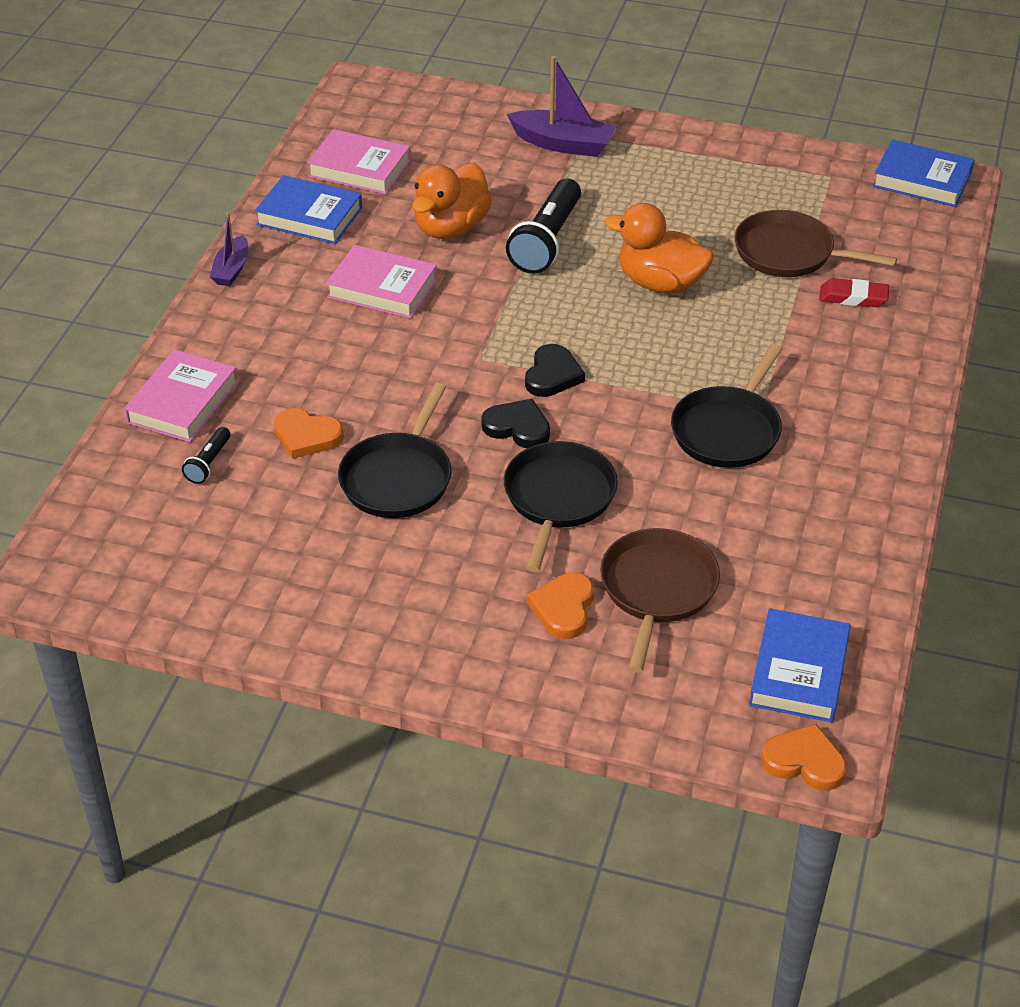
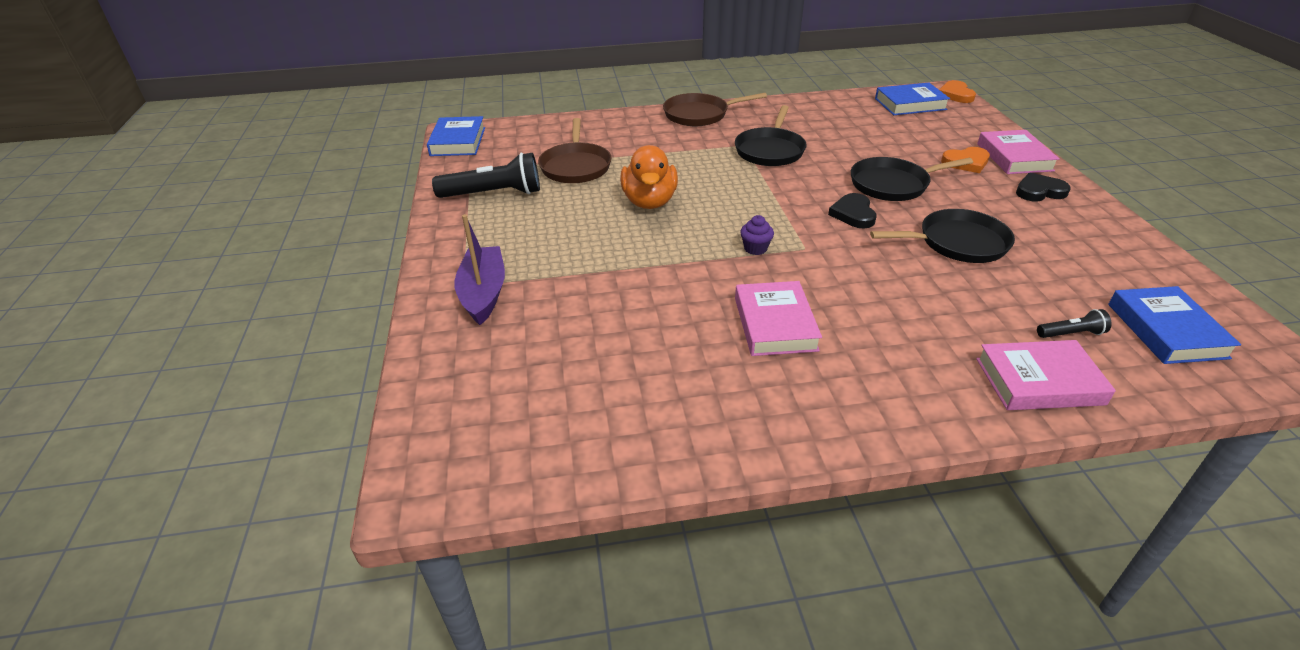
camera: 115 degrees left, 5 degrees down
(232, 269) = (846, 437): purple boat -> none
(306, 436) = (978, 296): orange heart -> none
(309, 216) = (712, 417): blue book -> blue book (1166, 330)
(359, 168) = (601, 413): pink book -> pink book (1014, 157)
(451, 227) = (658, 315): orange duck -> none
(507, 324) = (755, 248): none -> purple cupcake
(547, 241) = (637, 260): black flashlight -> black flashlight (494, 194)
(552, 375) = (789, 215): black heart -> black heart (1039, 191)
(657, 589) = (914, 143): brown pan -> brown pan (699, 114)
(728, 430) = (770, 150): black pan -> black pan turned 105 degrees clockwise
(853, 297) = (607, 140): red eraser -> none

